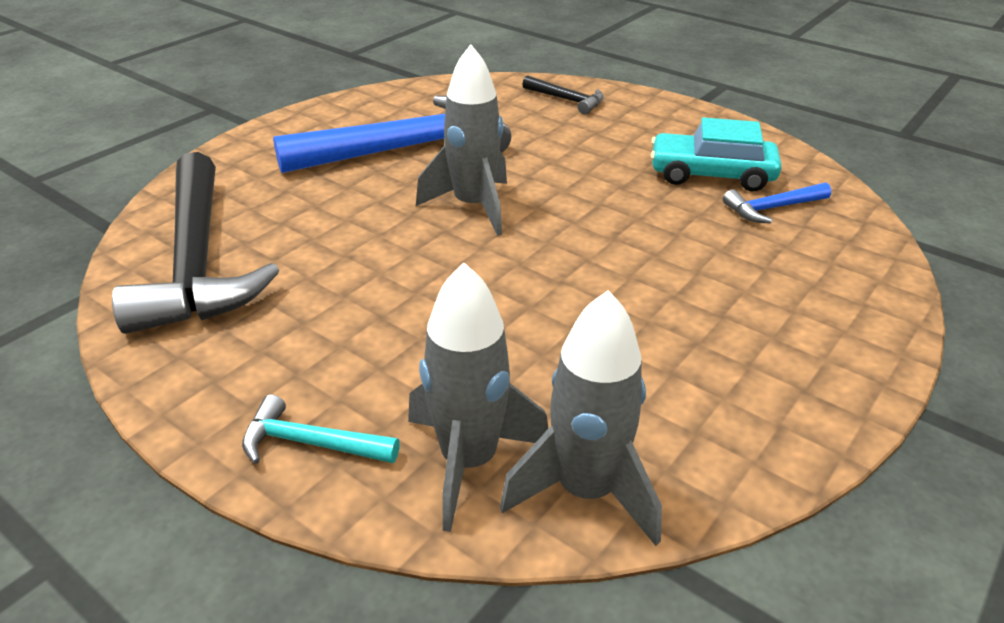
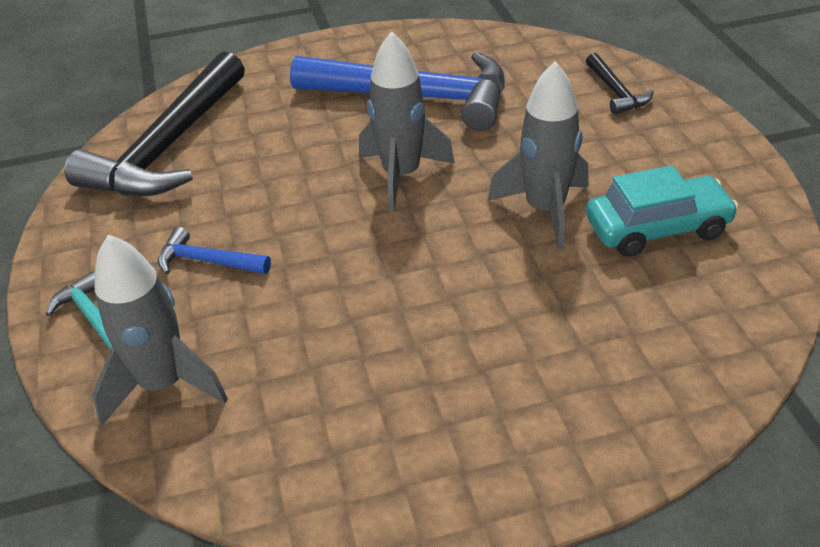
camera: 40 degrees right, 5 degrees up
(586, 491) = (207, 450): grey rocket -> grey rocket (545, 210)
(711, 175) = (657, 228): turquoise car -> turquoise car turned 120 degrees clockwise
(772, 208) = (672, 290): blue hammer -> blue hammer (207, 261)

